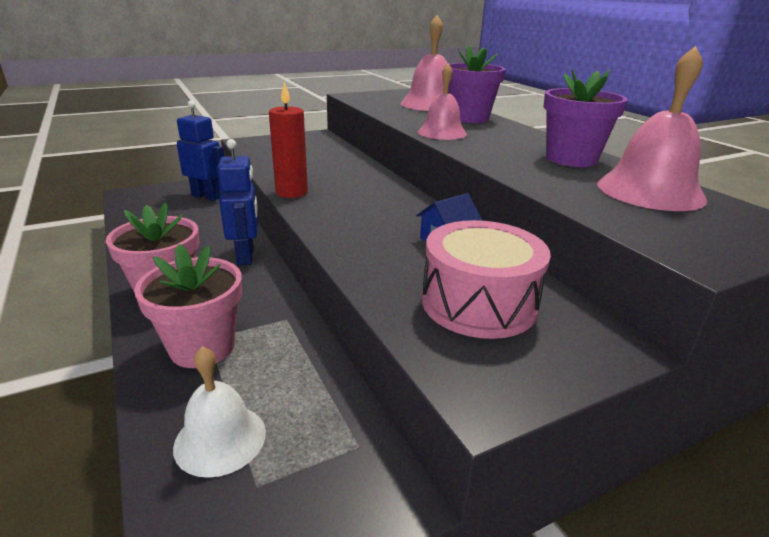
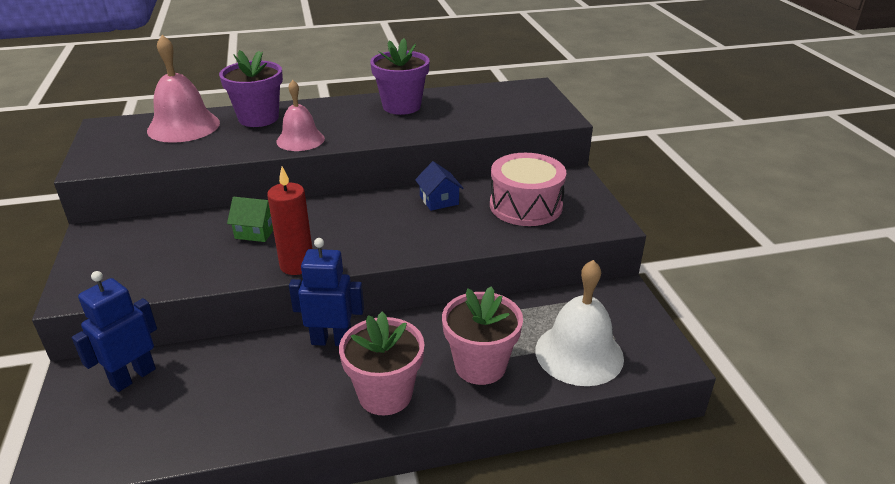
camera: 75 degrees left, 5 degrees up
(220, 439) = (579, 353): white bell -> white bell, size x1.52
(339, 173) = (256, 231): none -> green house
(650, 191) = (472, 101): pink bell -> none

